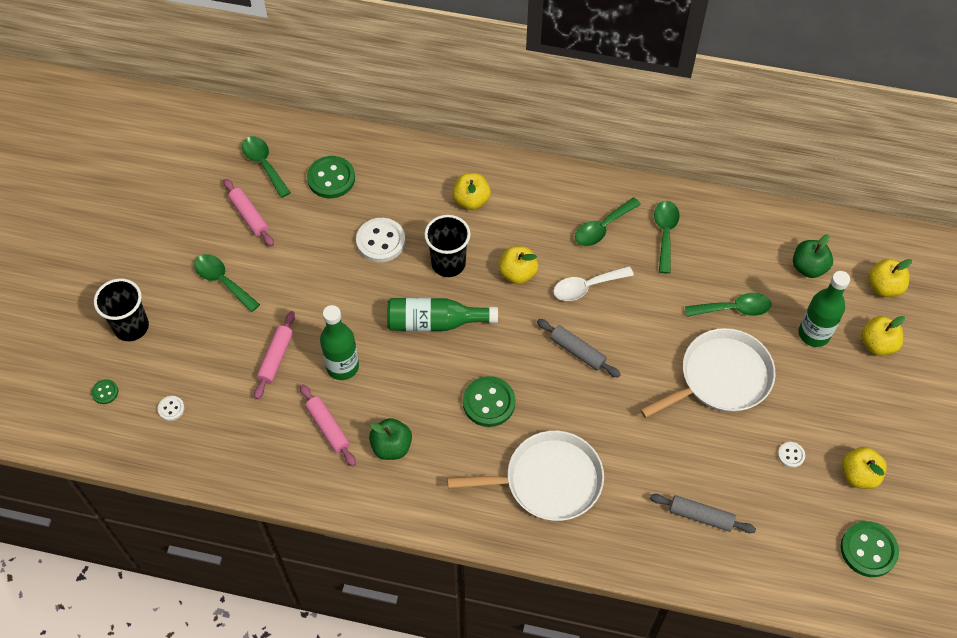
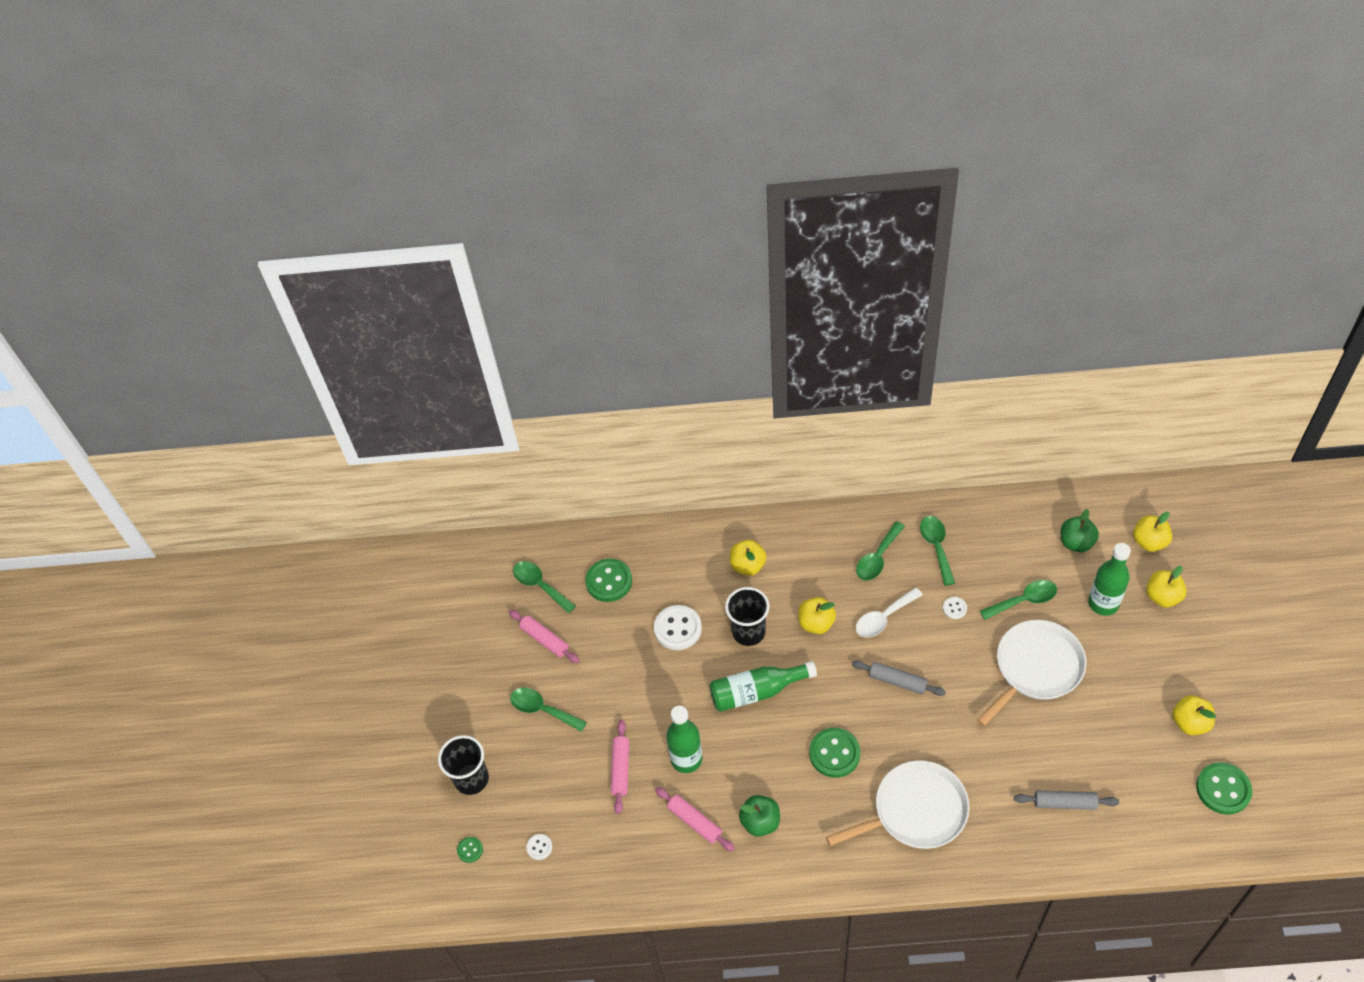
camera: 10 degrees left, 5 degrees down
(791, 455) = (1123, 722): white button -> white button (954, 608)

